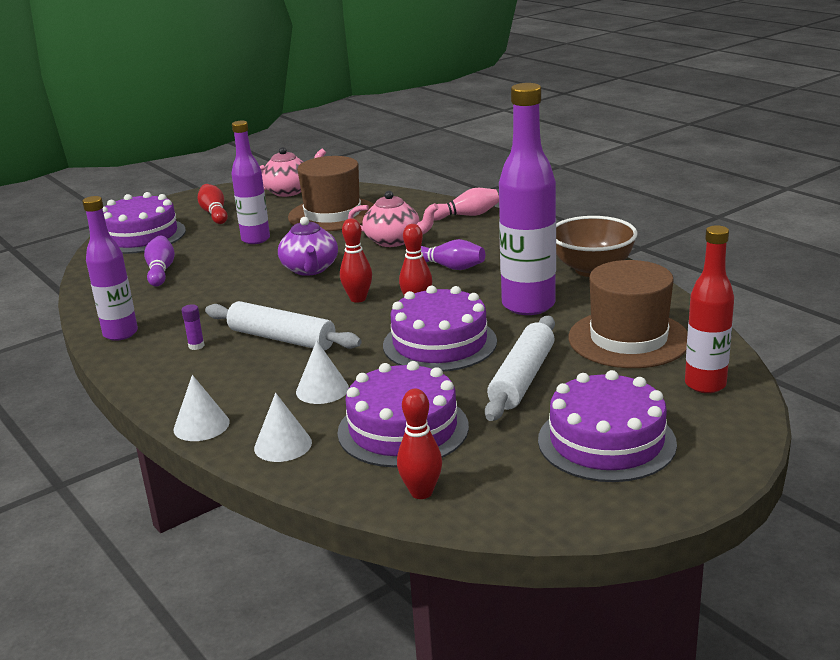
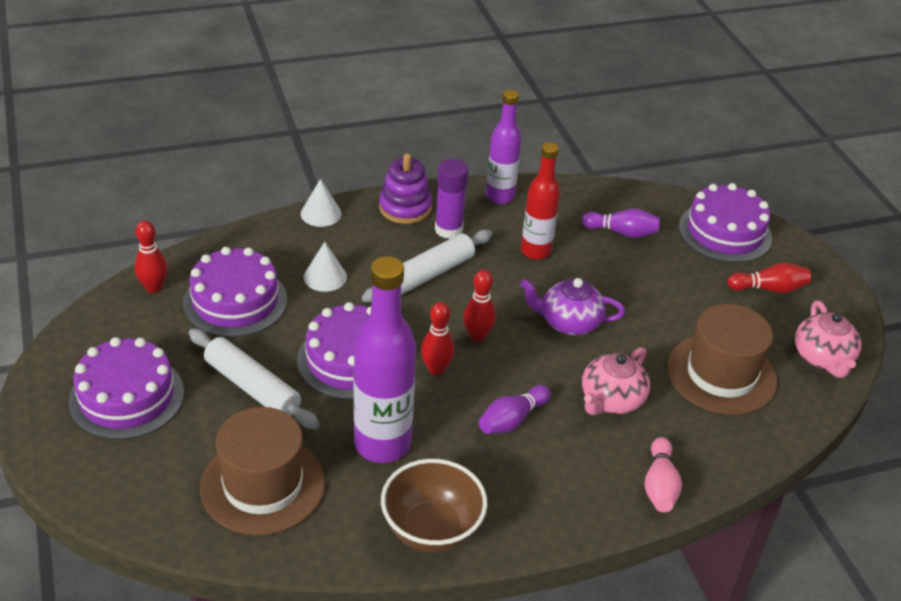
camera: 105 degrees right, 15 degrees up
(165, 378) = (405, 208): none -> purple stacking toy
(196, 346) = (448, 229): purple glue stick -> purple glue stick, size x2.12
(255, 239) = (672, 303): purple bottle -> none
(283, 445) = (264, 243): white cone -> none
(705, 384) = (147, 496): red bottle -> red bottle (535, 251)

